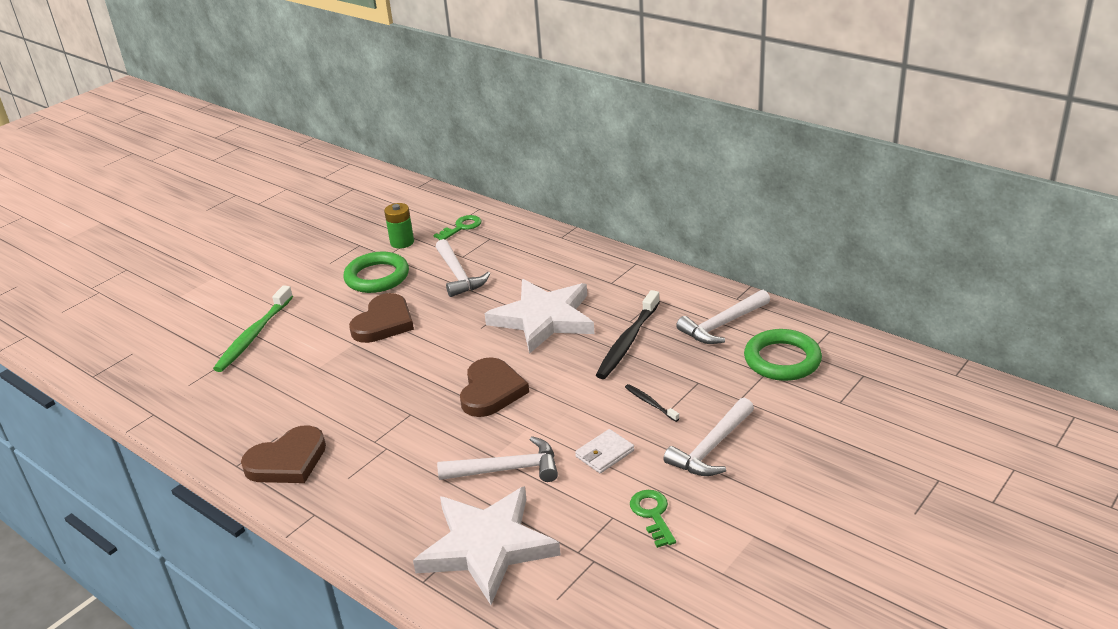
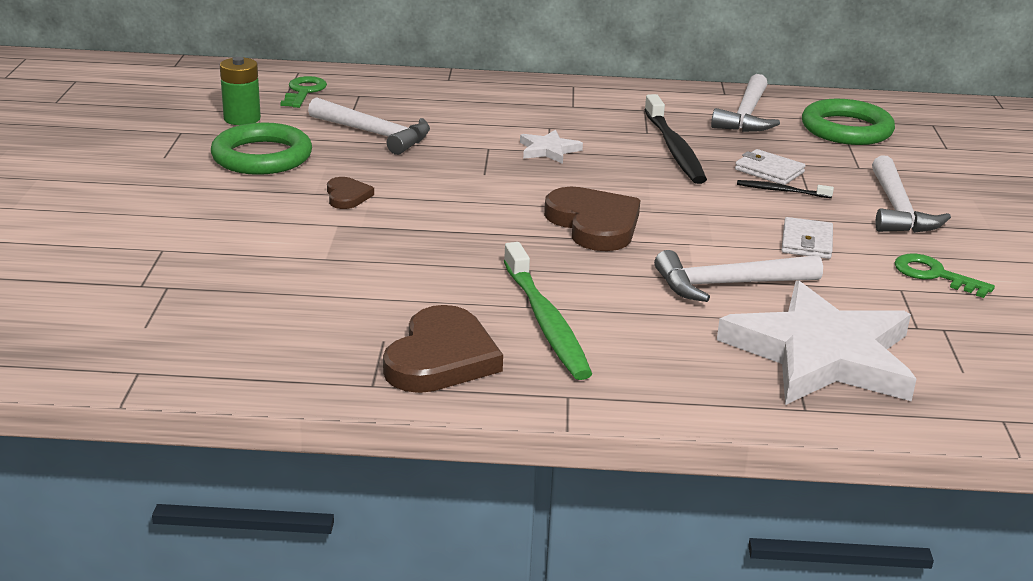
camera: 40 degrees left, 5 degrees down
(253, 335) = (168, 251): green toothbrush -> green toothbrush (546, 322)
(384, 322) = (347, 196): brown heart -> brown heart, size x0.51
(507, 469) = (728, 284): white hammer -> white hammer turned 150 degrees counterclockwise
(544, 319) = (548, 150): white star -> white star, size x0.42
(667, 382) = (769, 171): none -> white wallet

